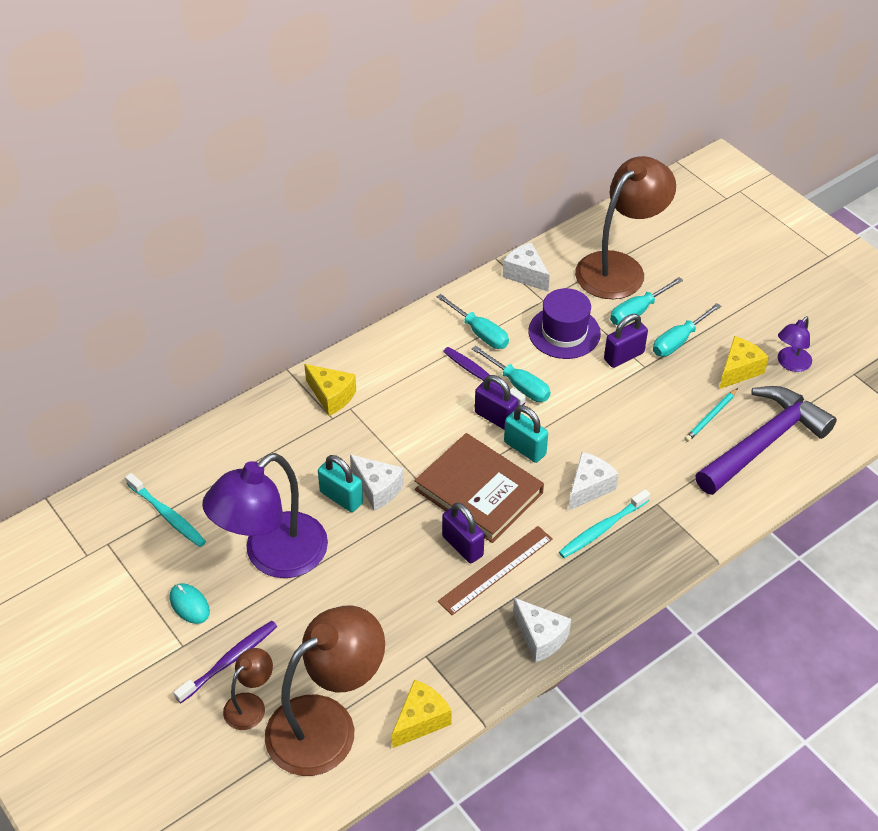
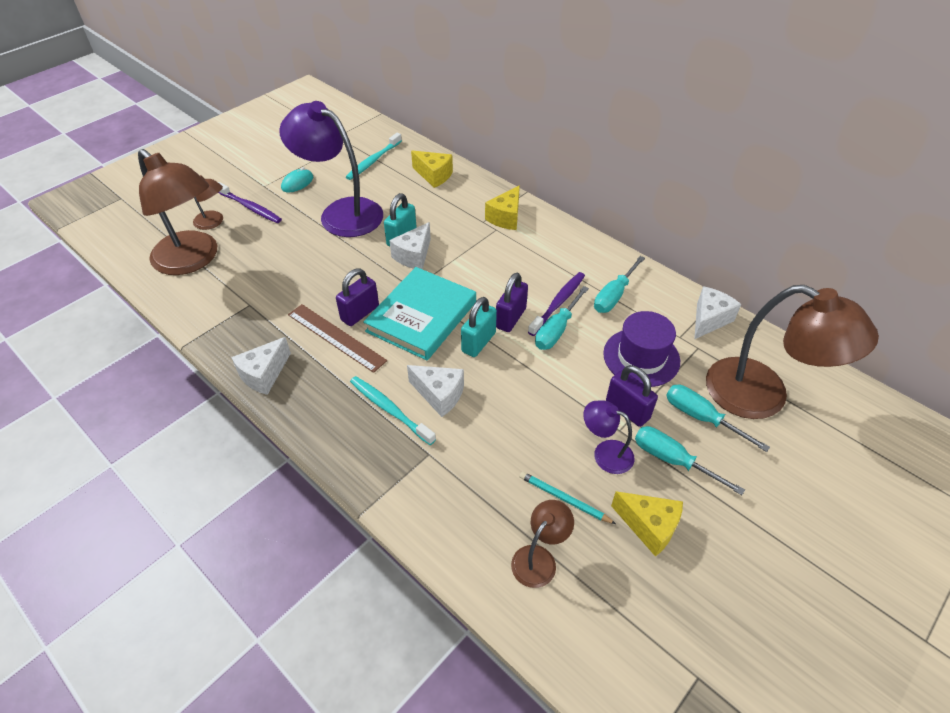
camera: 80 degrees right, 0 degrees up
(421, 720) = (189, 309): yellow cheese -> yellow cheese (434, 176)
(478, 491) = (421, 316): brown book -> turquoise book
(763, 442) = (539, 558): purple hammer -> brown lamp
(790, 364) = (683, 589): purple lamp -> purple lamp (605, 453)

